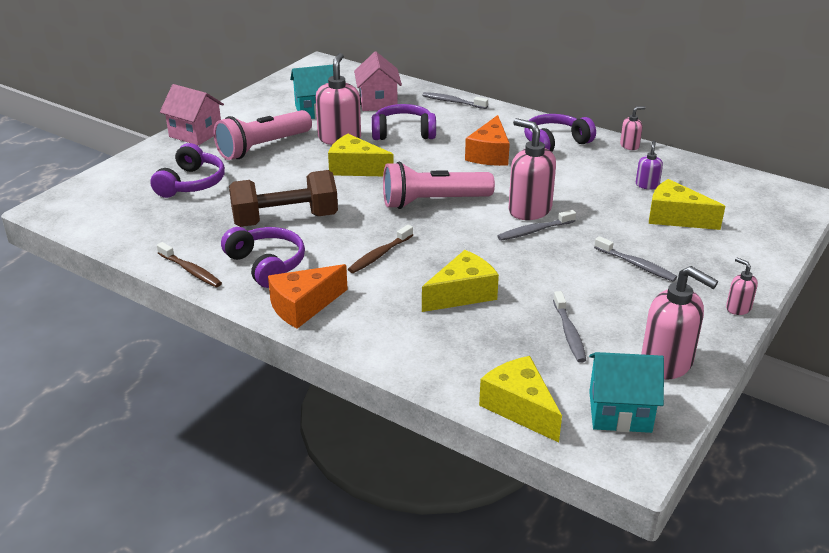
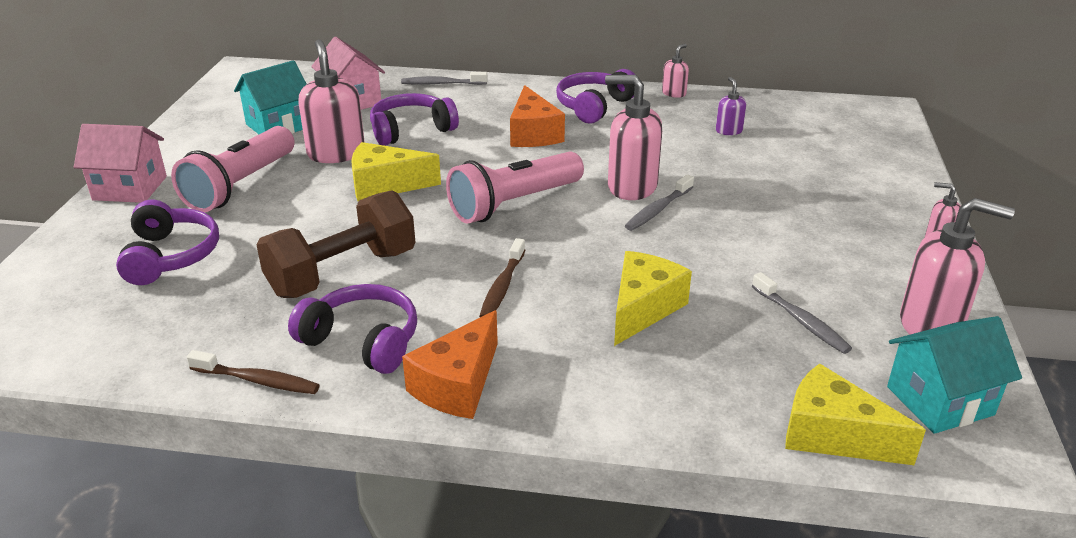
camera: 25 degrees left, 0 degrees up
(636, 265) = (798, 221): grey toothbrush -> none
(675, 217) = (788, 159): yellow cheese -> none

